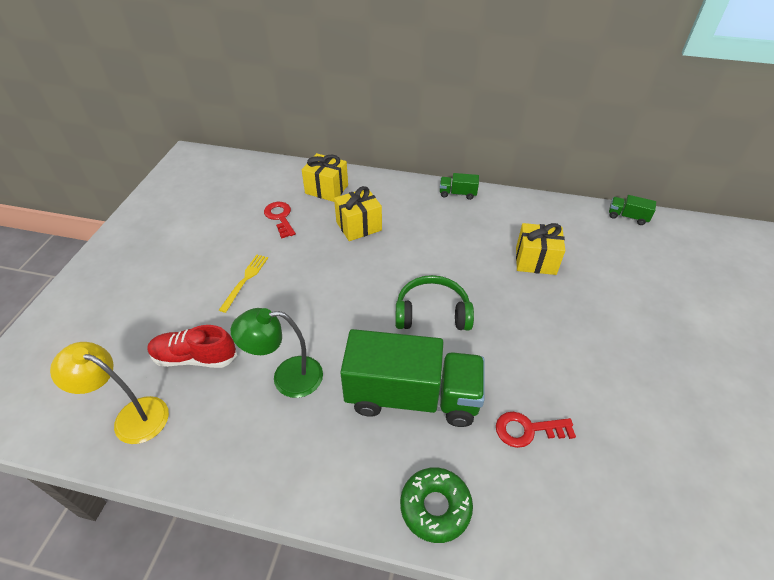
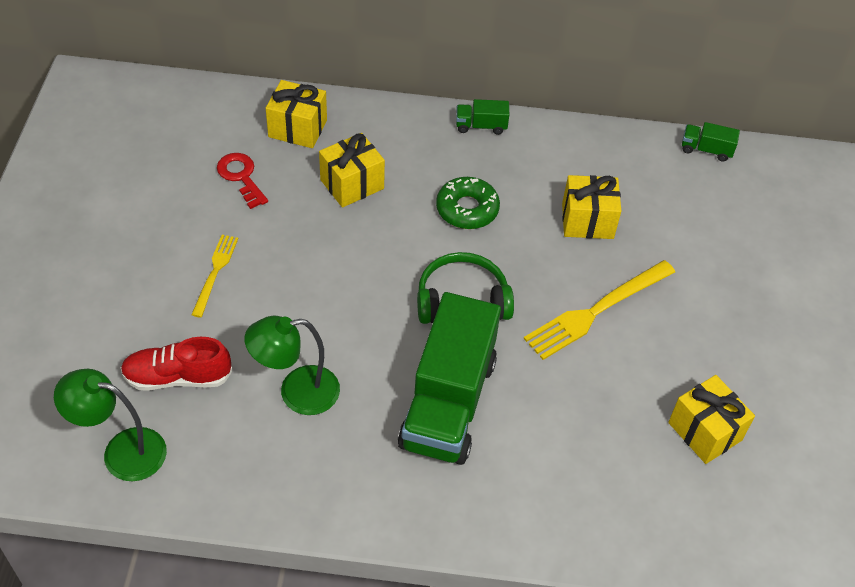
camera: 10 degrees left, 5 degrees up
(132, 416) = (122, 451): yellow lamp -> green lamp
(412, 396) = (448, 402): green truck -> green truck turned 105 degrees clockwise
(435, 507) = (485, 516): green donut -> green donut (467, 209)
(527, 430) = (580, 429): red key -> none
(542, 328) = (596, 311): none -> yellow fork
(642, 441) = (705, 431): none -> yellow gift

